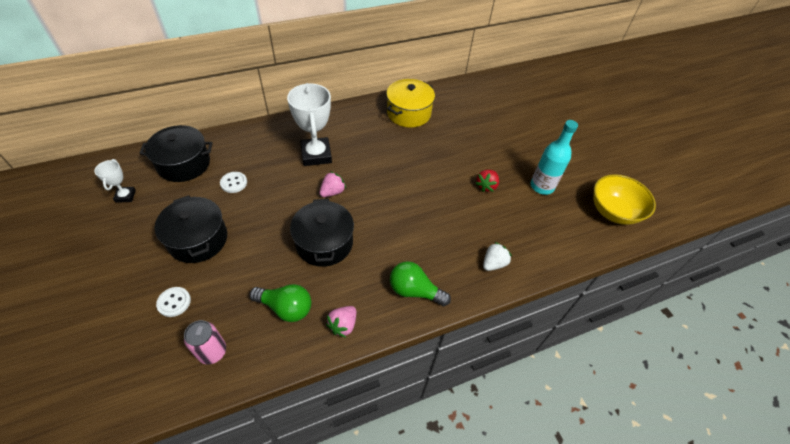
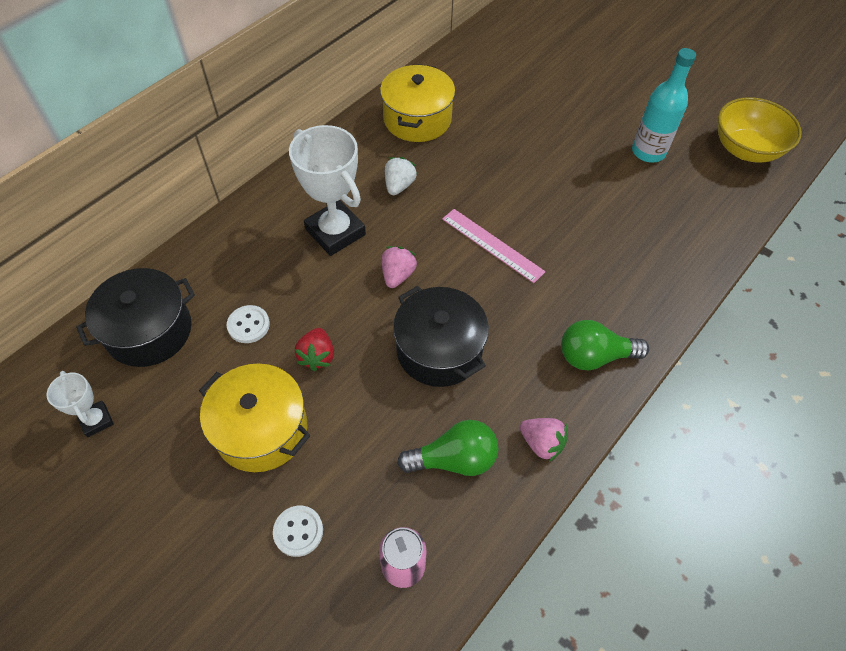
camera: 25 degrees left, 5 degrees up
(198, 239) = (261, 429): black pot -> yellow pot
(343, 325) = (541, 443): pink strawberry -> pink strawberry turned 60 degrees counterclockwise
(400, 199) = (492, 245): none -> pink ruler
(486, 186) = (584, 180): red strawberry -> red strawberry (317, 356)
(493, 263) = (660, 276): white strawberry -> white strawberry (399, 186)

